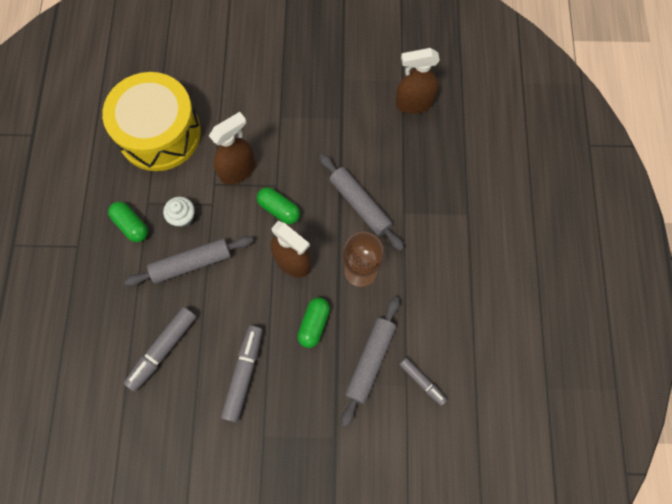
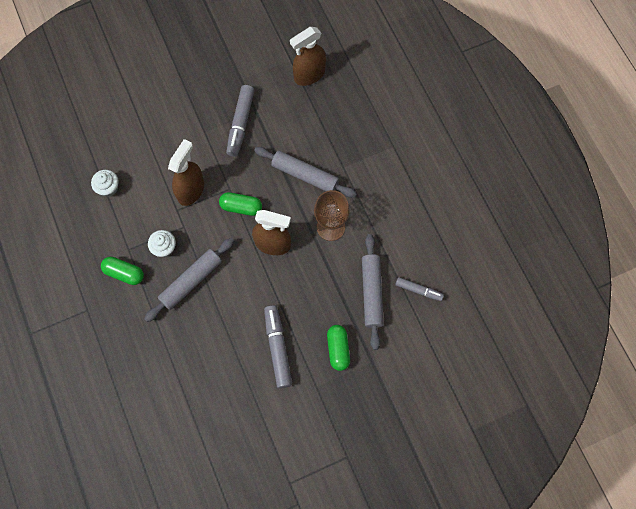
camera: 25 degrees left, 0 degrees up
(159, 133) = (108, 188): yellow drum -> white cupcake
(163, 350) = (203, 359): grey marker -> grey marker (240, 124)
(314, 324) = (314, 285): green capsule -> green capsule (338, 349)

